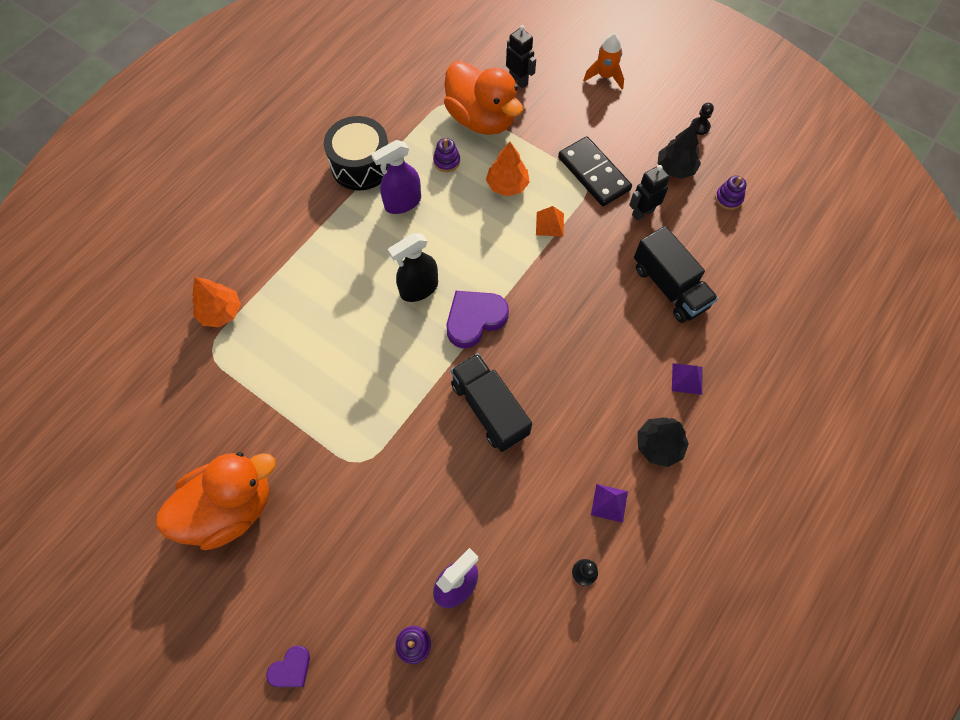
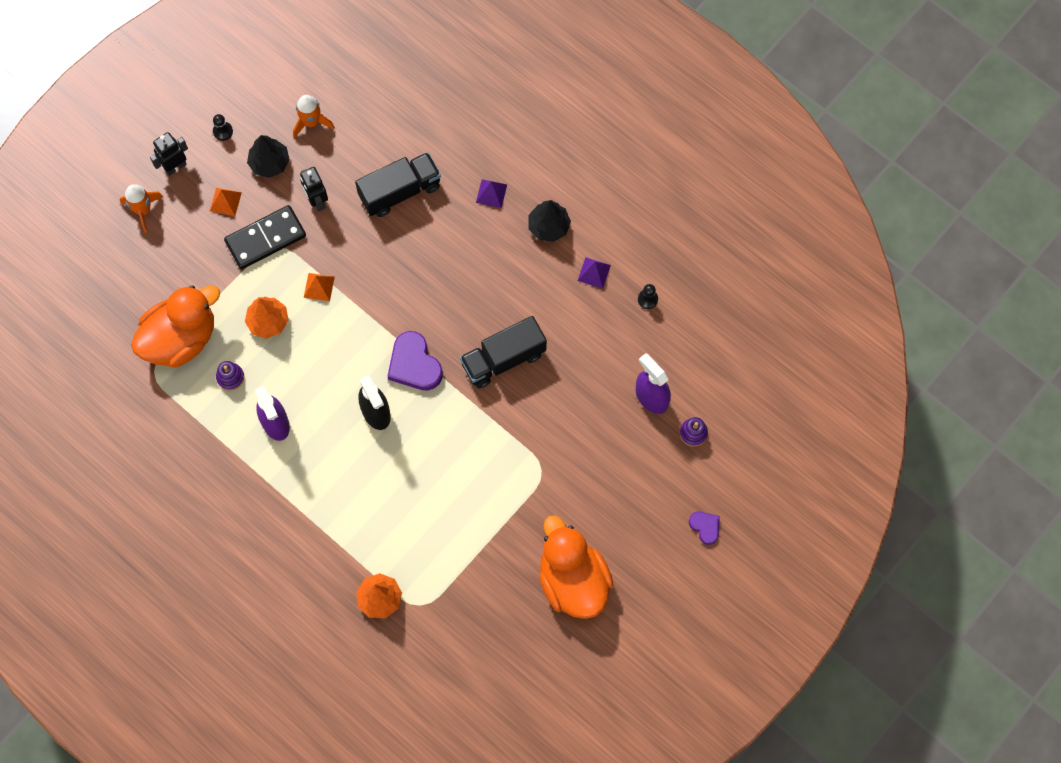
camera: 85 degrees left, 5 degrees up
(361, 165) = (223, 462): black drum -> none
(518, 80) = (135, 297): black robot -> black robot (175, 167)
(626, 137) = (225, 201): none -> orange pyramid
(728, 198) = (311, 122): purple stacking toy -> orange rocket

